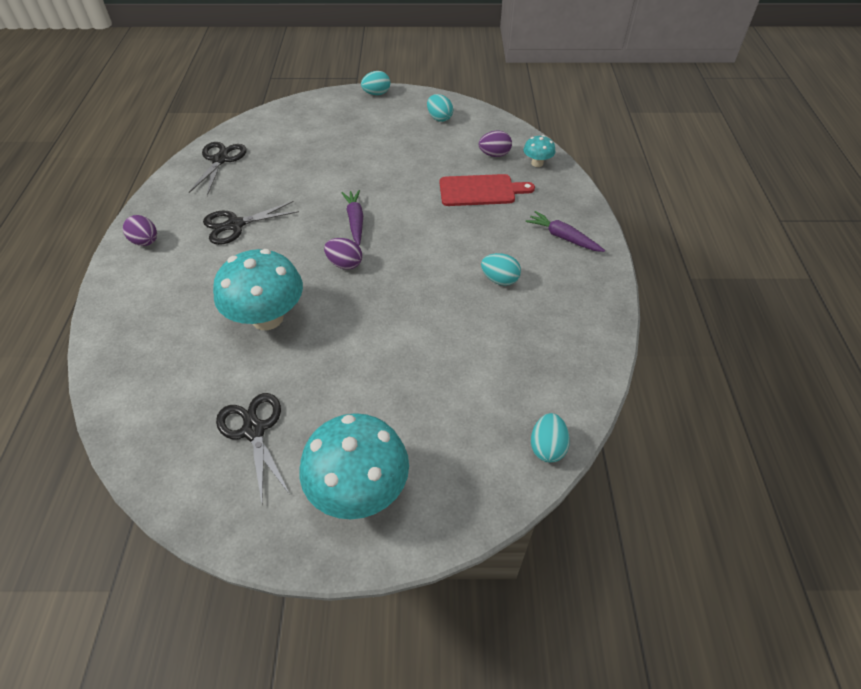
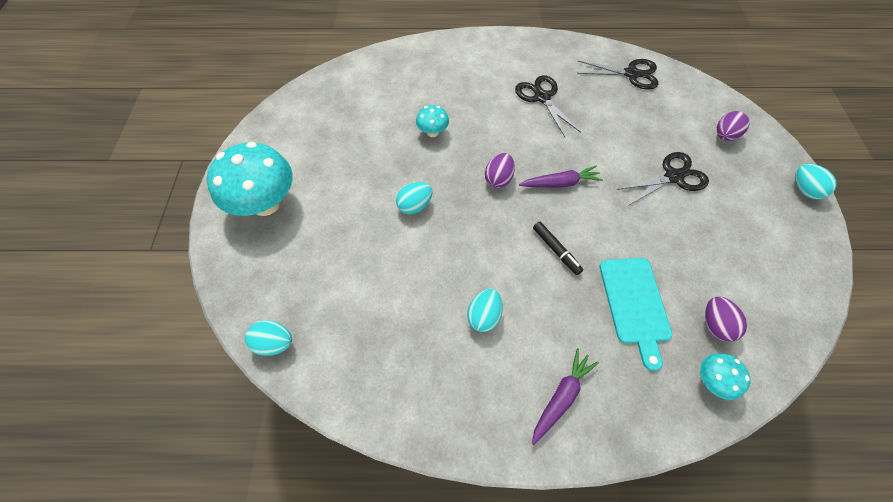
camera: 90 degrees right, 10 degrees up
(145, 242) = (514, 49): purple egg -> purple egg (724, 136)
(254, 430) = (326, 138): black scissors -> black scissors (673, 177)
(267, 318) = (432, 132): turquoise mushroom -> turquoise mushroom, size x0.47
(431, 230) = (556, 250): none -> black marker
(439, 118) = (776, 260): turquoise egg -> turquoise egg (415, 206)
(480, 190) = (635, 304): red cutting board -> turquoise cutting board

